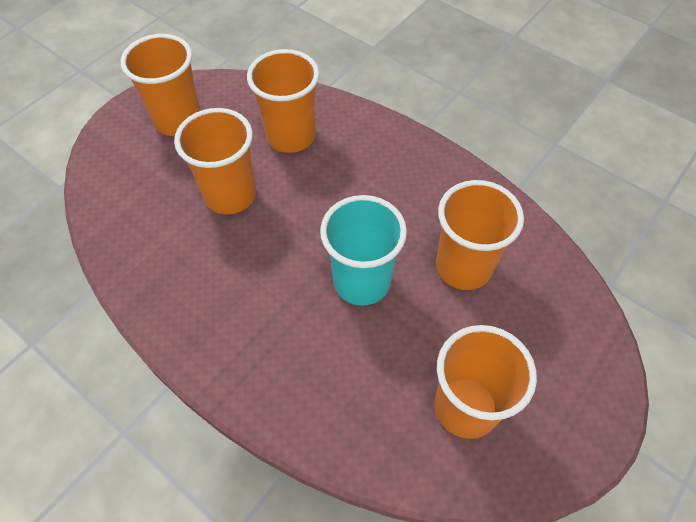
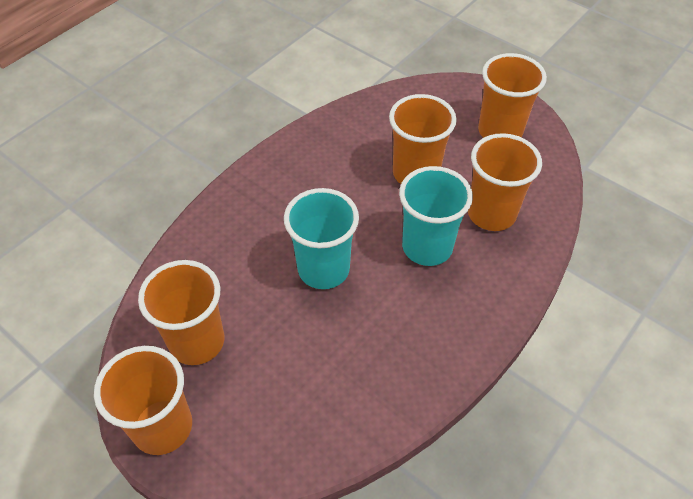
camera: 90 degrees right, 5 degrees down
(332, 189) = (427, 247): none -> turquoise cup
(463, 267) = (337, 354): orange cup -> orange cup (162, 427)

